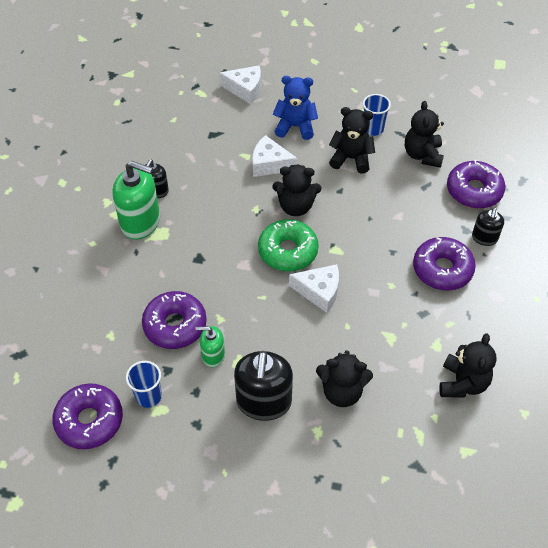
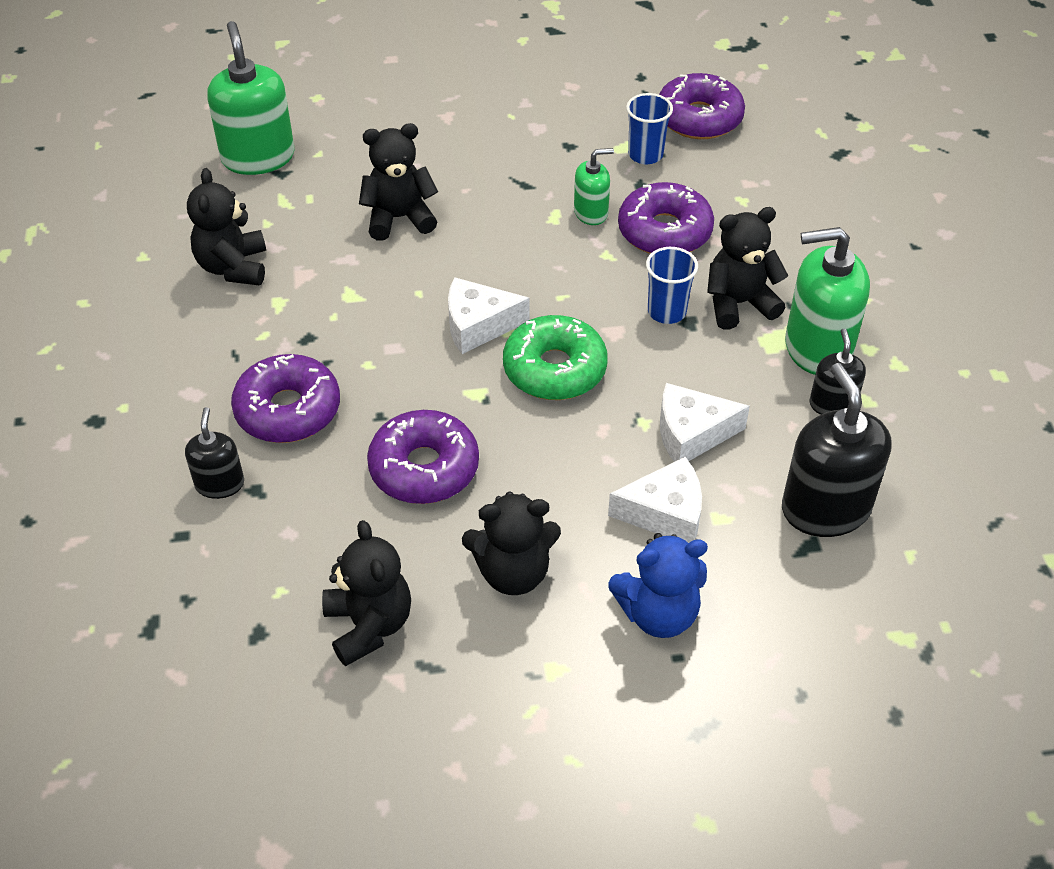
camera: 160 degrees right, 5 degrees down
(245, 89) = (816, 678): white cheese -> white cheese (691, 433)
(264, 402) = (497, 184): black soap dispenser -> black soap dispenser (825, 508)
(296, 206) = (576, 446): black teddy bear -> black teddy bear (739, 303)
(373, 129) = (492, 659): blue cup -> blue cup (666, 311)
(432, 489) = (258, 157): none -> green soap dispenser
(474, 191) = (249, 573): purple donut -> purple donut (424, 468)

